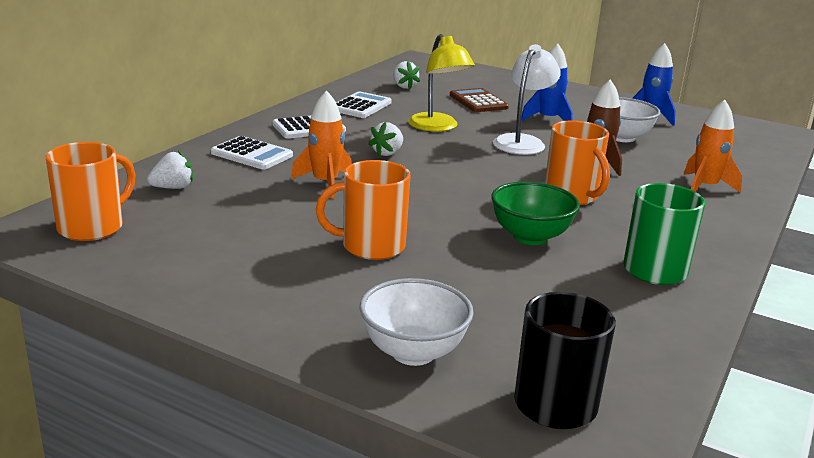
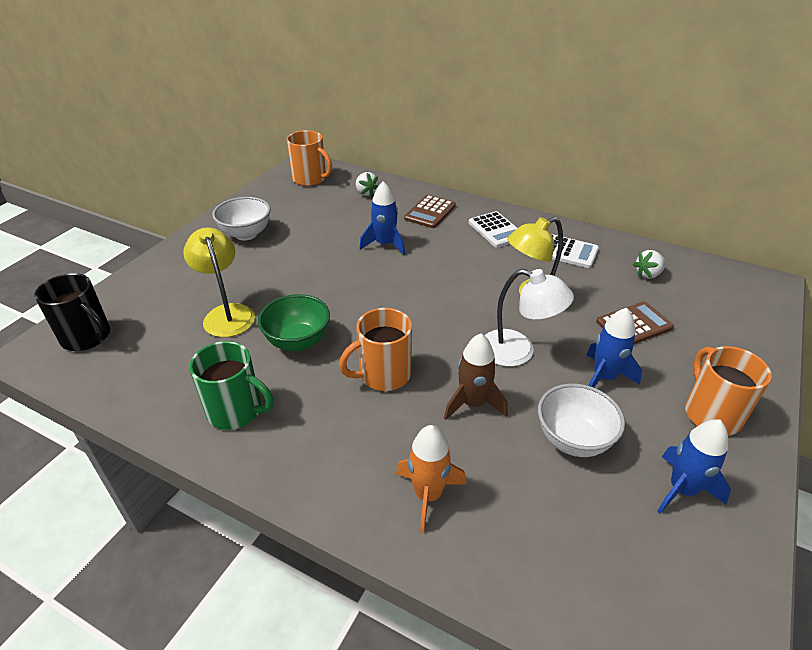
camera: 90 degrees right, 15 degrees up
(252, 154) = (430, 212): white calculator -> brown calculator
(325, 183) = (384, 244): orange rocket -> blue rocket
(371, 246) = (284, 267): orange mug -> orange mug (711, 413)
(387, 153) = (454, 269): white strawberry -> none
(413, 352) = (155, 286): white bowl -> white bowl (246, 234)
(481, 284) = (227, 313): none -> yellow lamp

